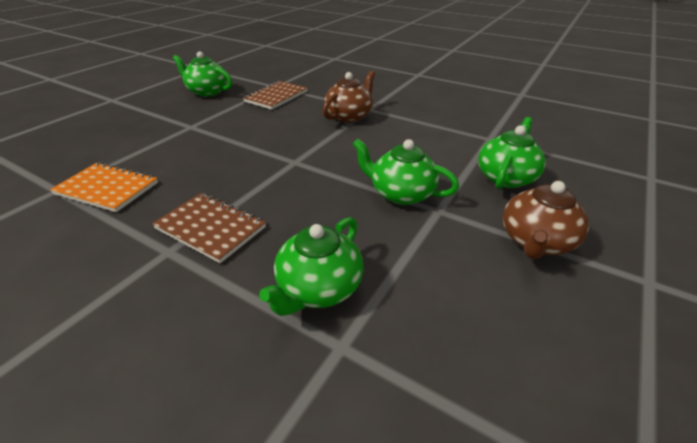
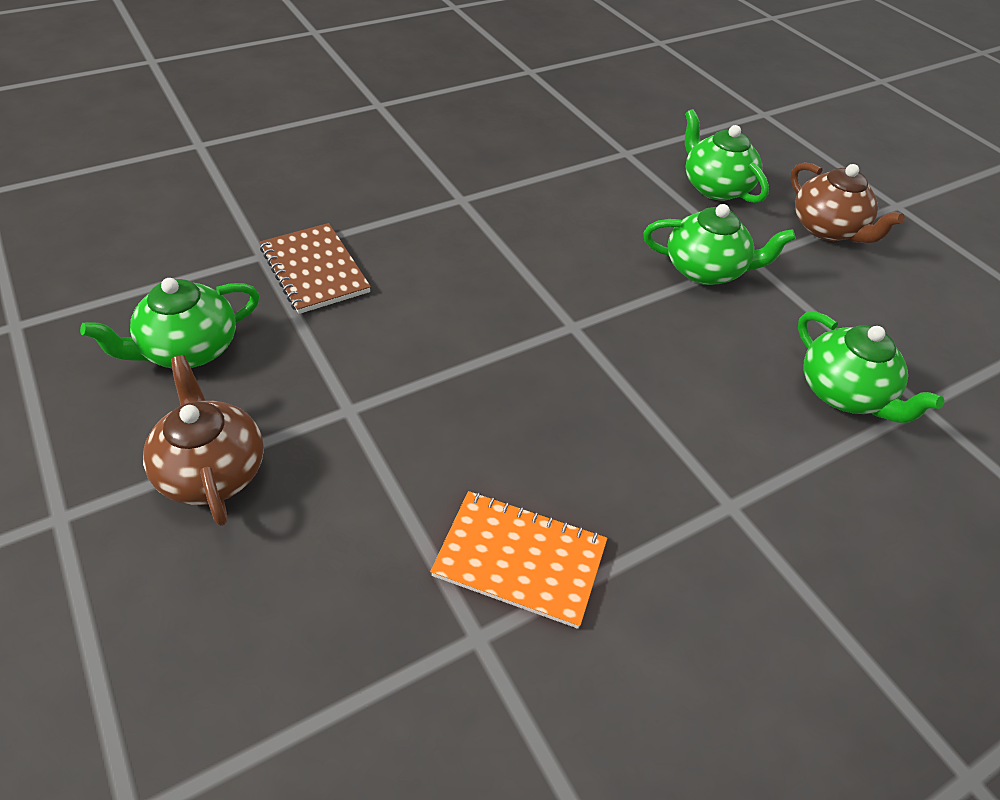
camera: 65 degrees left, 10 degrees up
(107, 189) = (520, 560): orange notebook -> orange notebook turned 60 degrees clockwise
(210, 228) = (698, 453): brown notebook -> none
(349, 116) = (469, 225): brown teapot -> brown teapot (212, 470)
(400, 193) = (706, 270): green teapot -> green teapot turned 135 degrees counterclockwise

